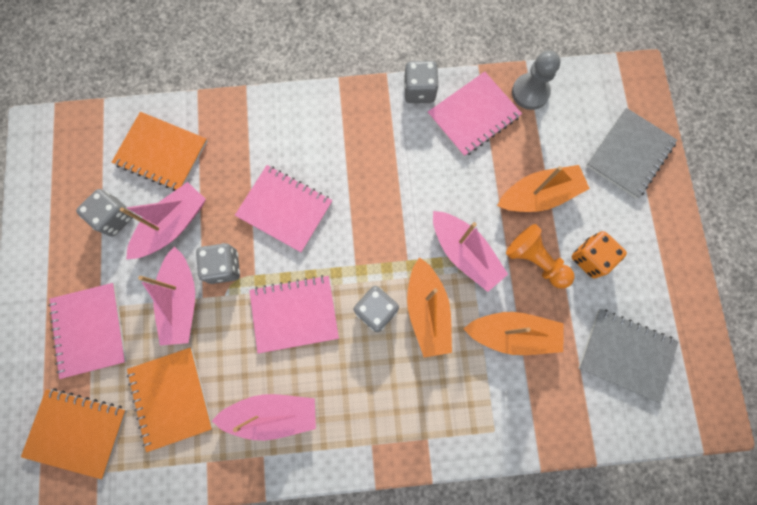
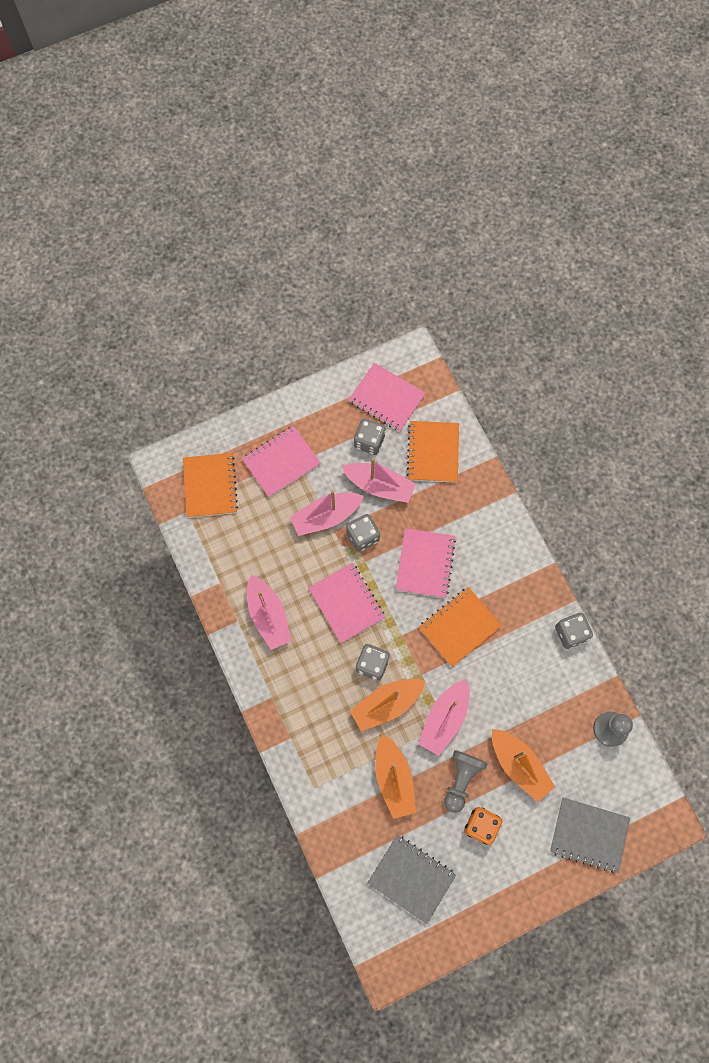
camera: 70 degrees right, 5 degrees down
(171, 398) = (254, 539): orange notebook -> orange notebook (459, 627)
(473, 115) = (568, 686): pink notebook -> pink notebook (387, 398)
(535, 260) = (461, 779): orange pawn -> grey pawn
(626, 355) = (411, 878): grey notebook -> grey notebook turned 60 degrees counterclockwise

